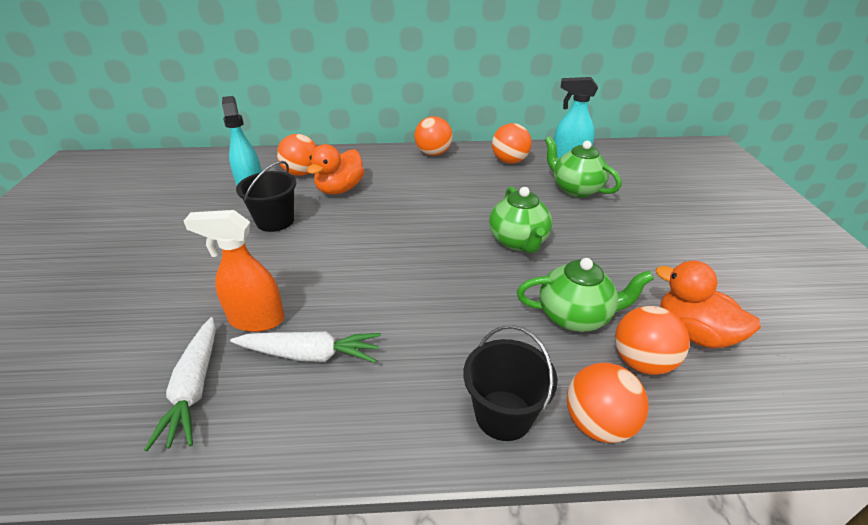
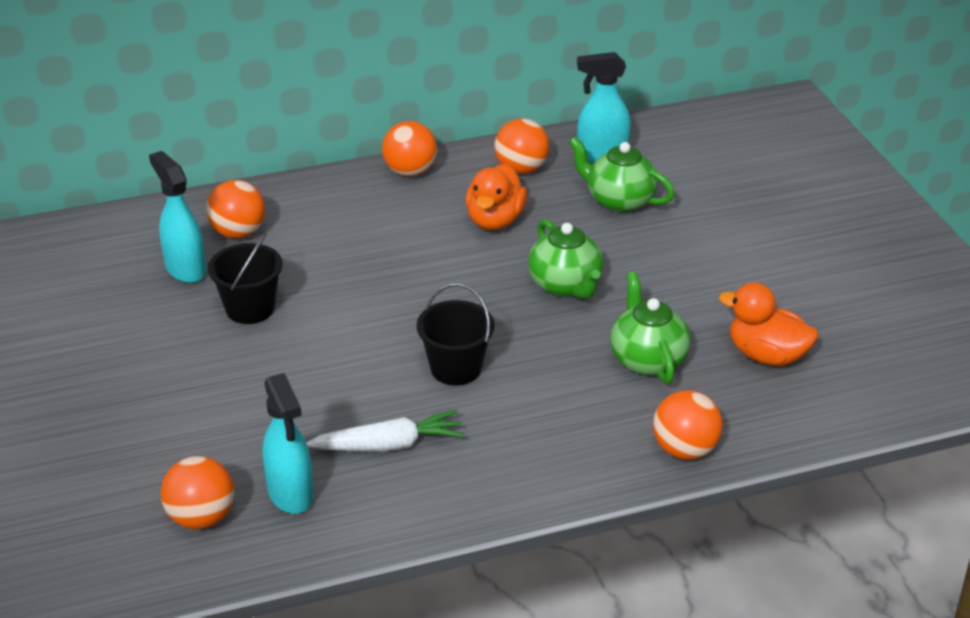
camera: 15 degrees left, 0 degrees up
(194, 388) = (291, 494): white carrot -> turquoise spray bottle
(256, 320) = (308, 424): orange spray bottle -> none
(340, 189) = (308, 250): orange duck -> orange duck (495, 220)
(503, 415) = (599, 459): black bucket -> black bucket (456, 368)
(575, 316) = (647, 360): green teapot -> green teapot turned 90 degrees counterclockwise
(642, 362) = (718, 391): orange ball -> orange ball (201, 517)

